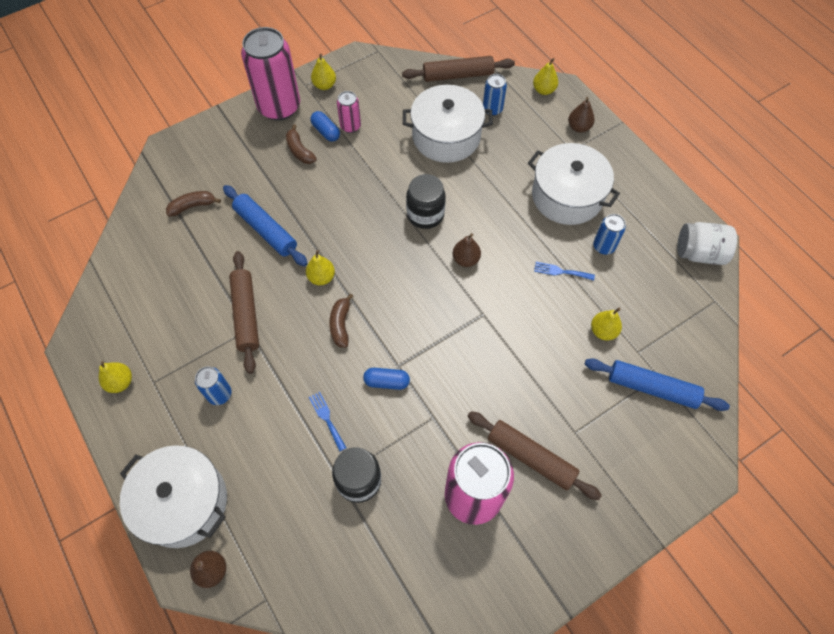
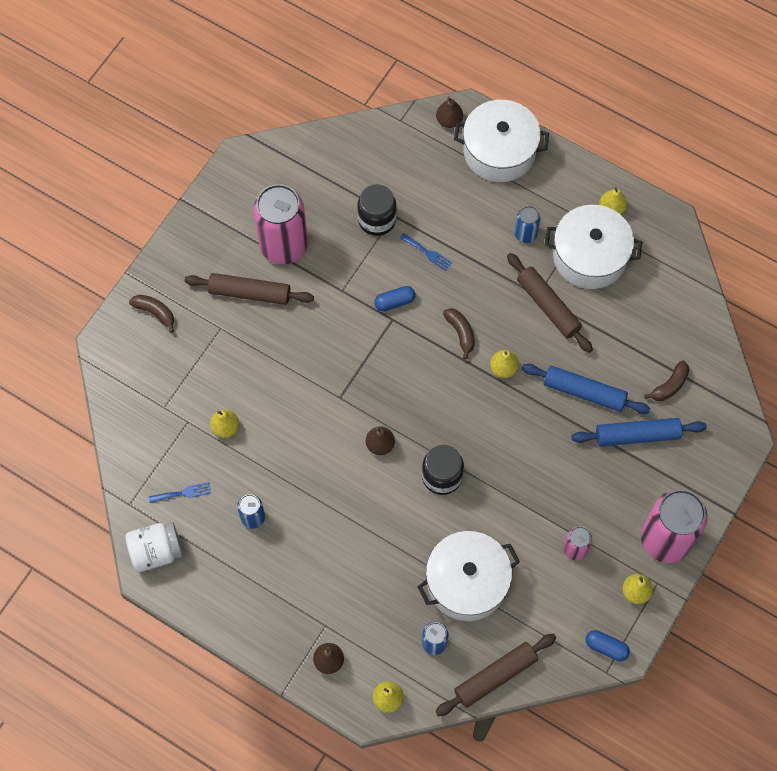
camera: 155 degrees right, 5 degrees up
(299, 151) = (608, 494): brown banana -> brown banana (155, 312)
(326, 131) = (596, 530): blue capsule -> blue capsule (606, 647)
(561, 271) = (285, 471): blue fork -> blue fork (183, 493)
(567, 196) = (309, 562): white pot -> white pot (589, 256)
(652, 388) = (166, 393): blue rolling pin -> blue rolling pin (637, 435)

